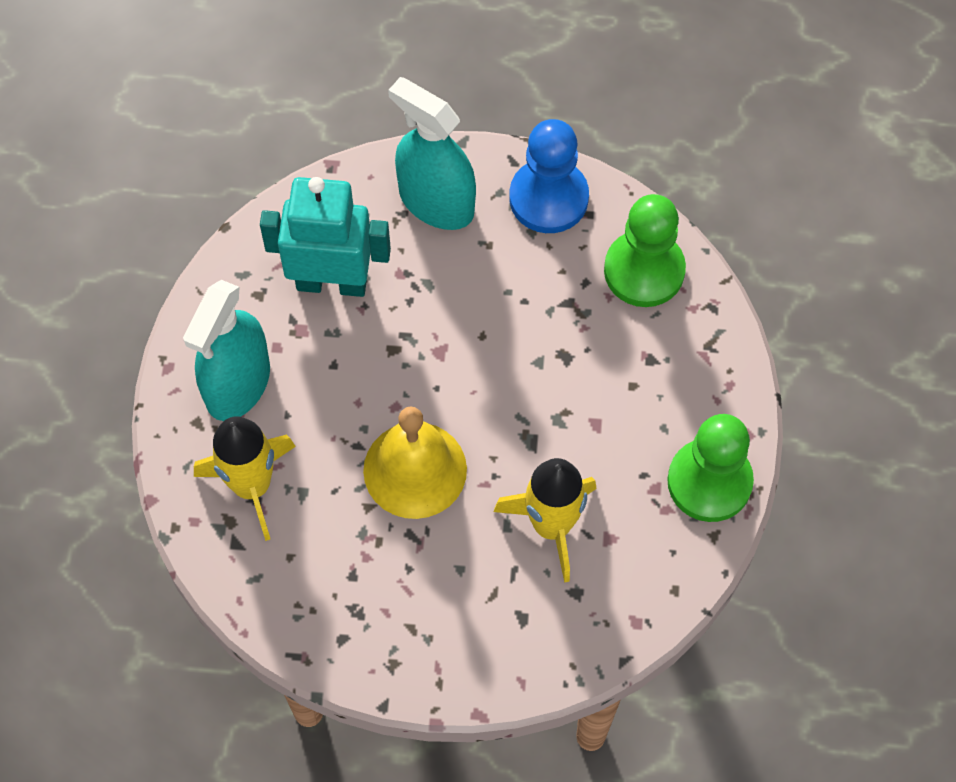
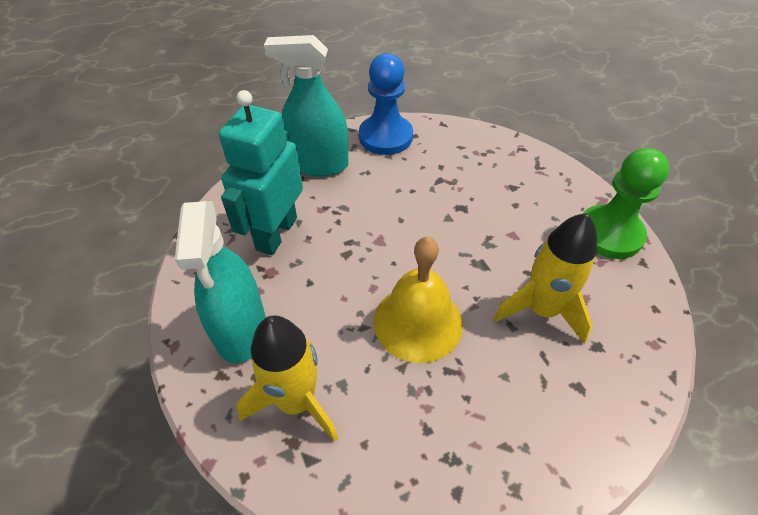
camera: 30 degrees left, 15 degrees down
(332, 282) = (276, 233): turquoise robot -> turquoise robot turned 45 degrees counterclockwise
(644, 270) = (469, 147): green pawn -> none

